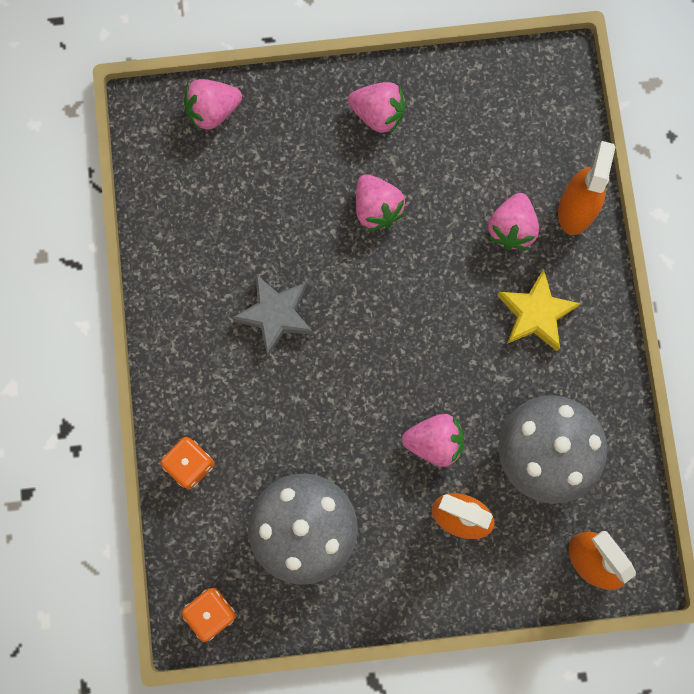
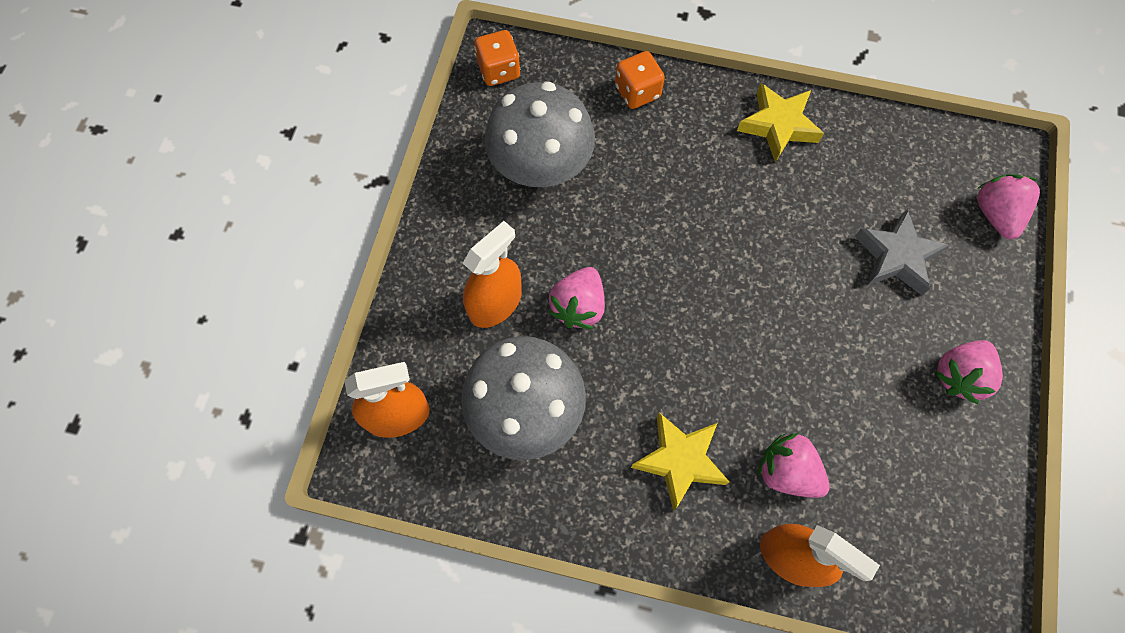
camera: 110 degrees right, 10 degrees down
(183, 319) = (778, 125): none -> yellow star
(275, 315) = (758, 204): grey star -> grey star (896, 257)
(376, 209) = (847, 336): pink strawberry -> none

